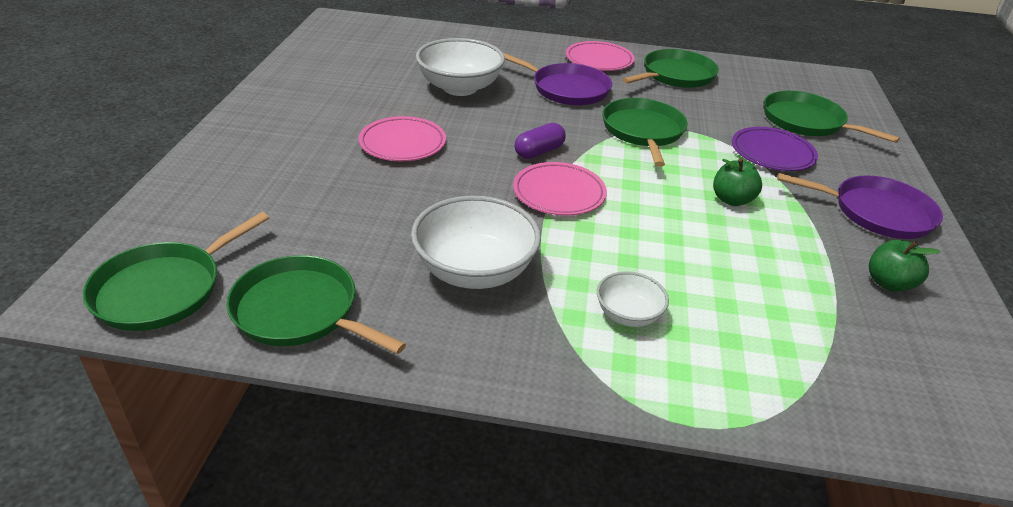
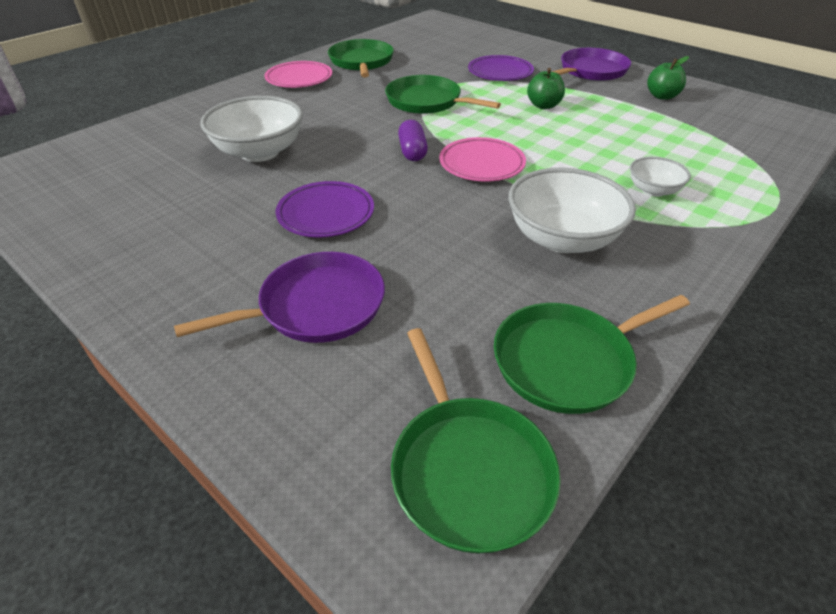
camera: 55 degrees left, 5 degrees up
(402, 143) = (326, 214): pink plate -> purple plate
(566, 89) = (327, 107): purple pan -> purple pan (316, 306)
(806, 122) = (473, 48): green pan -> none

